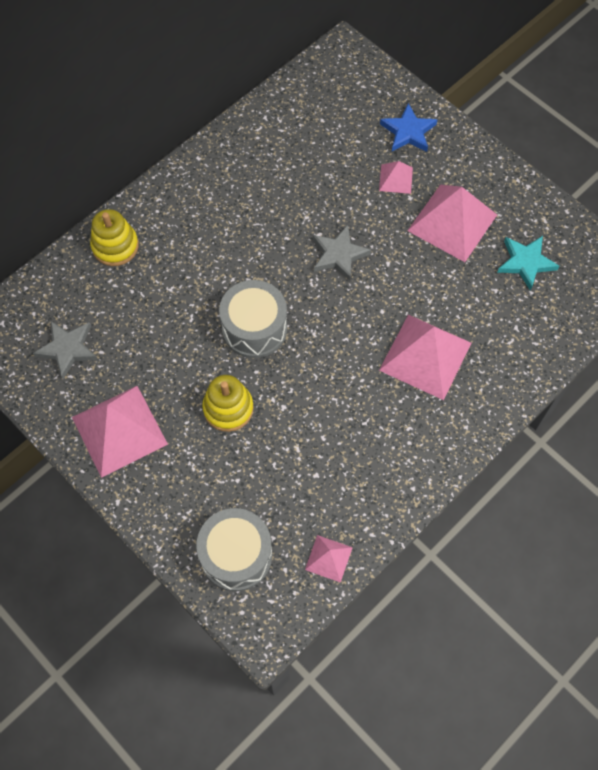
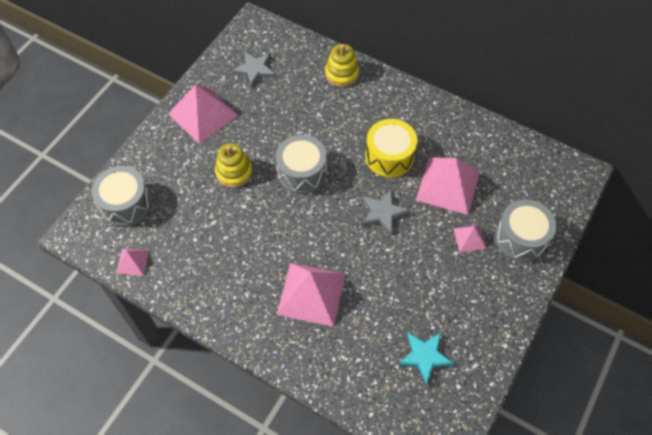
camera: 75 degrees right, 5 degrees down
(262, 227) = (389, 156): none -> yellow drum
(408, 132) = (520, 238): blue star -> grey drum
(452, 222) = (443, 289): pink pyramid -> pink pyramid (448, 185)

